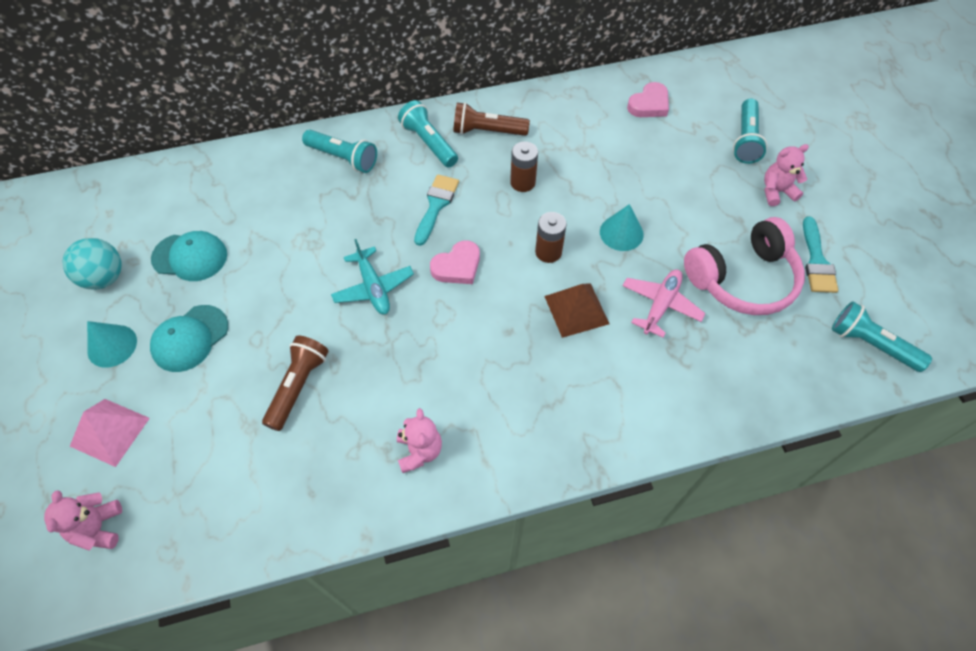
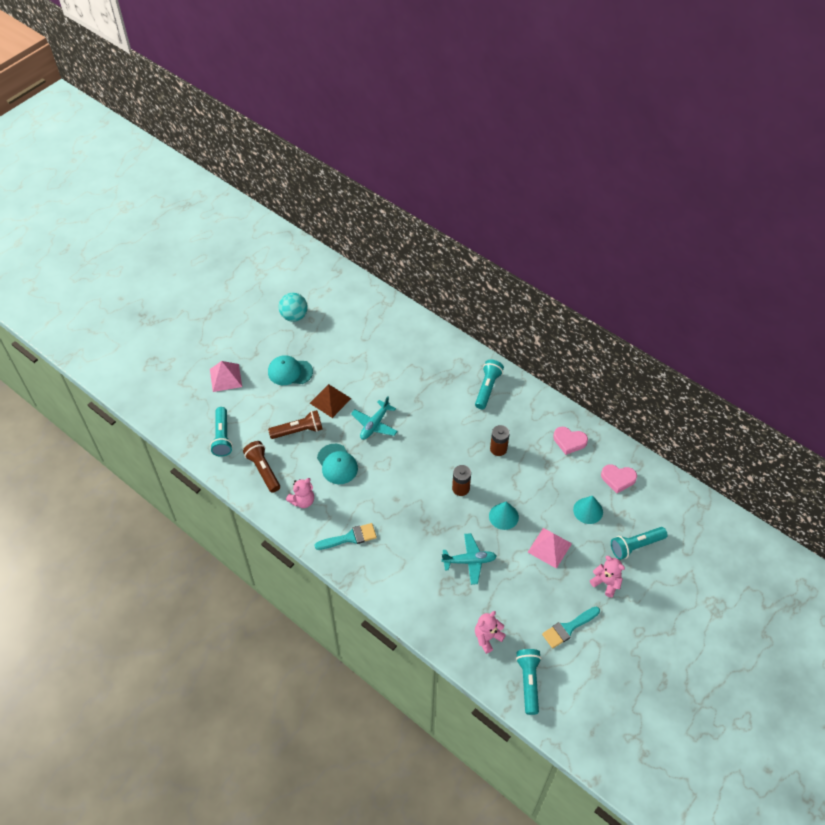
camera: 55 degrees right, 5 degrees down
(98, 528) = (184, 406): pink teddy bear -> pink teddy bear (487, 637)
(112, 345) = (264, 346): turquoise cone -> turquoise cone (588, 510)
(190, 257) = (331, 339): turquoise cap -> turquoise cap (337, 464)
(343, 158) = (443, 357): turquoise flashlight -> turquoise flashlight (222, 437)
(436, 205) = (448, 418): turquoise brush -> turquoise brush (350, 537)
(457, 266) = (417, 452): pink heart -> pink heart (569, 441)
(487, 131) = (520, 410): brown flashlight -> brown flashlight (263, 470)
(576, 309) = (434, 522): brown pyramid -> brown pyramid (330, 400)
(660, 305) = (469, 561): pink plane -> turquoise plane
(696, 215) = (549, 547): none -> pink pyramid
(743, 279) = (521, 594): pink headphones -> none

